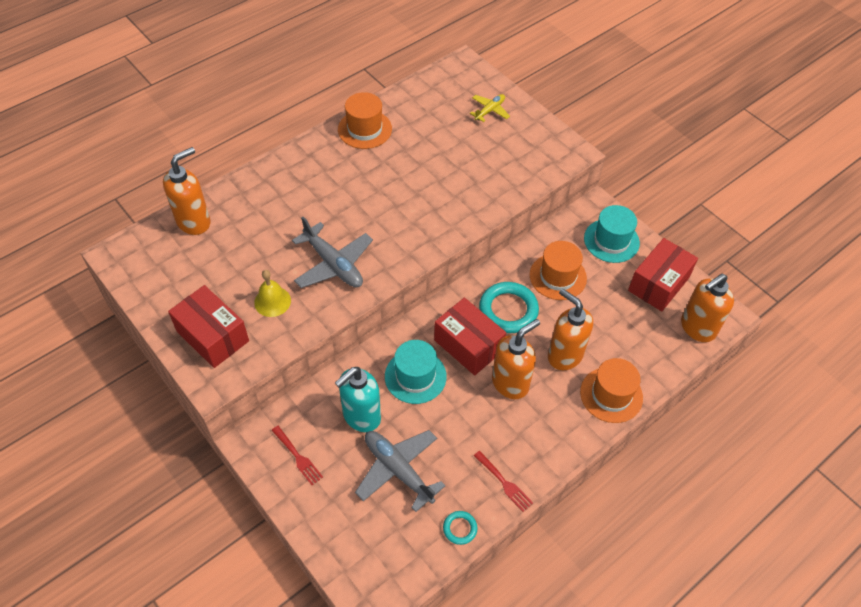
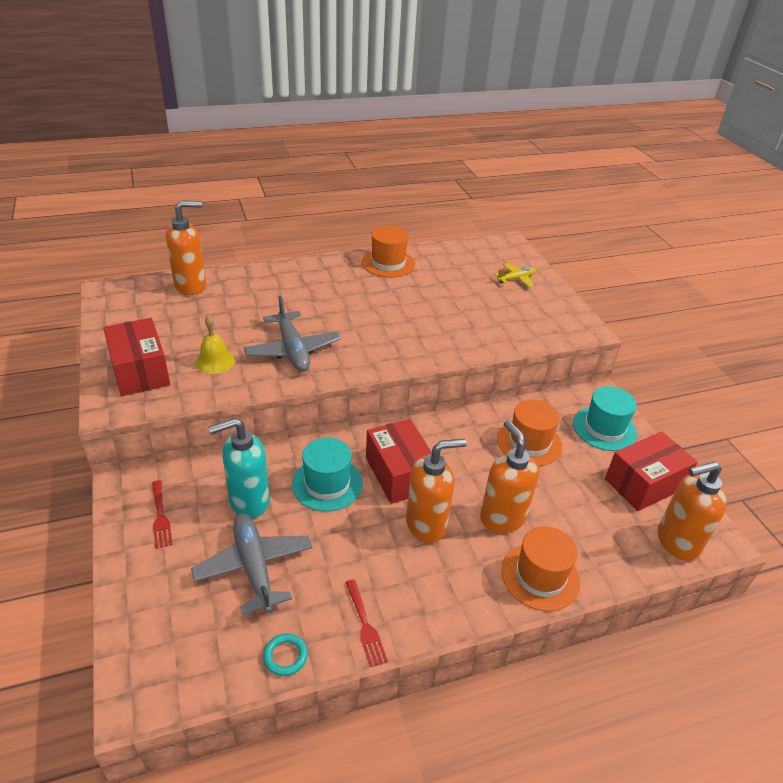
camera: 20 degrees right, 15 degrees down
(508, 310) = (459, 456): turquoise ring -> none

